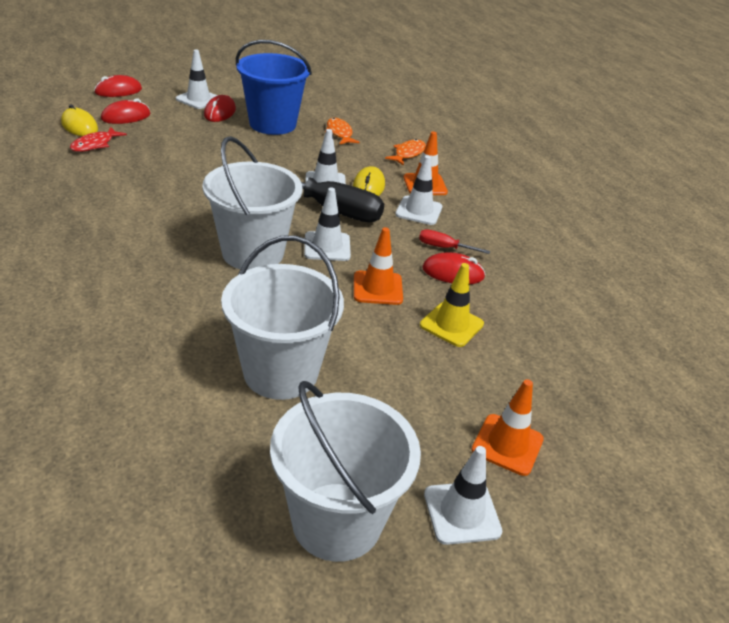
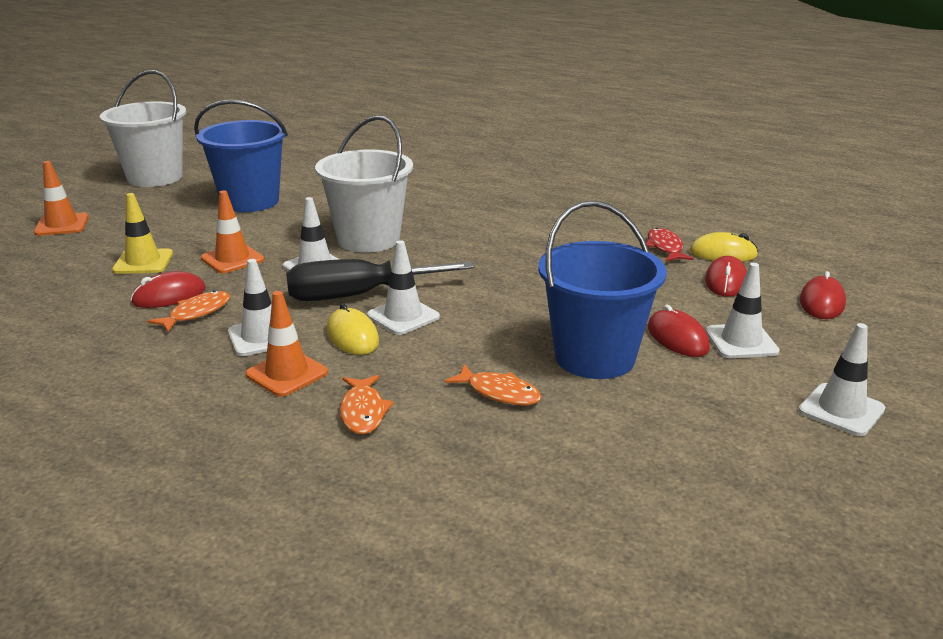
camera: 145 degrees right, 10 degrees down
(281, 372) = (250, 201): white bucket -> blue bucket
(444, 247) = (196, 313): red screwdriver -> orange fish
(462, 513) = (82, 198): white traffic cone -> white traffic cone (841, 410)

